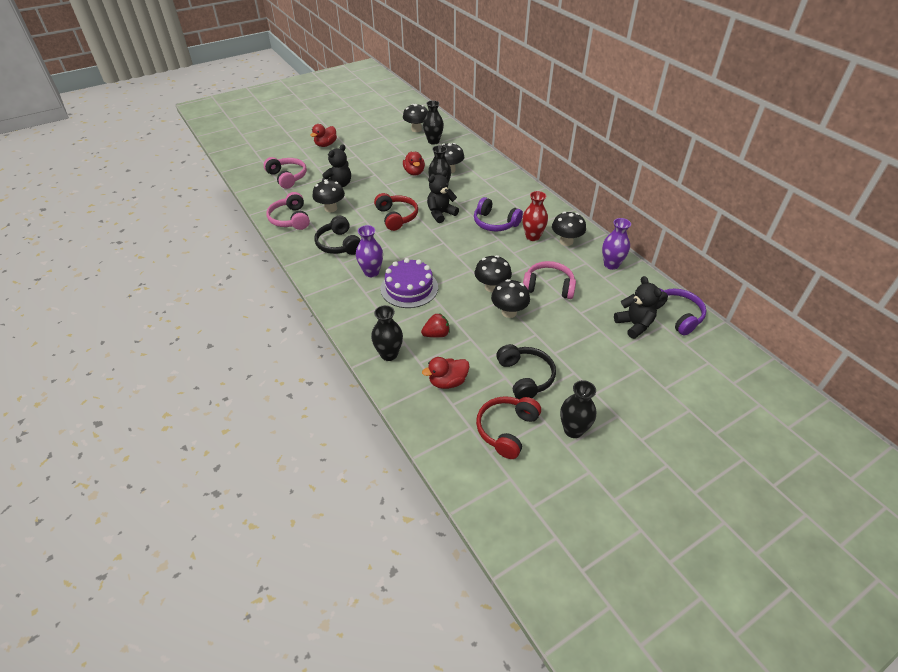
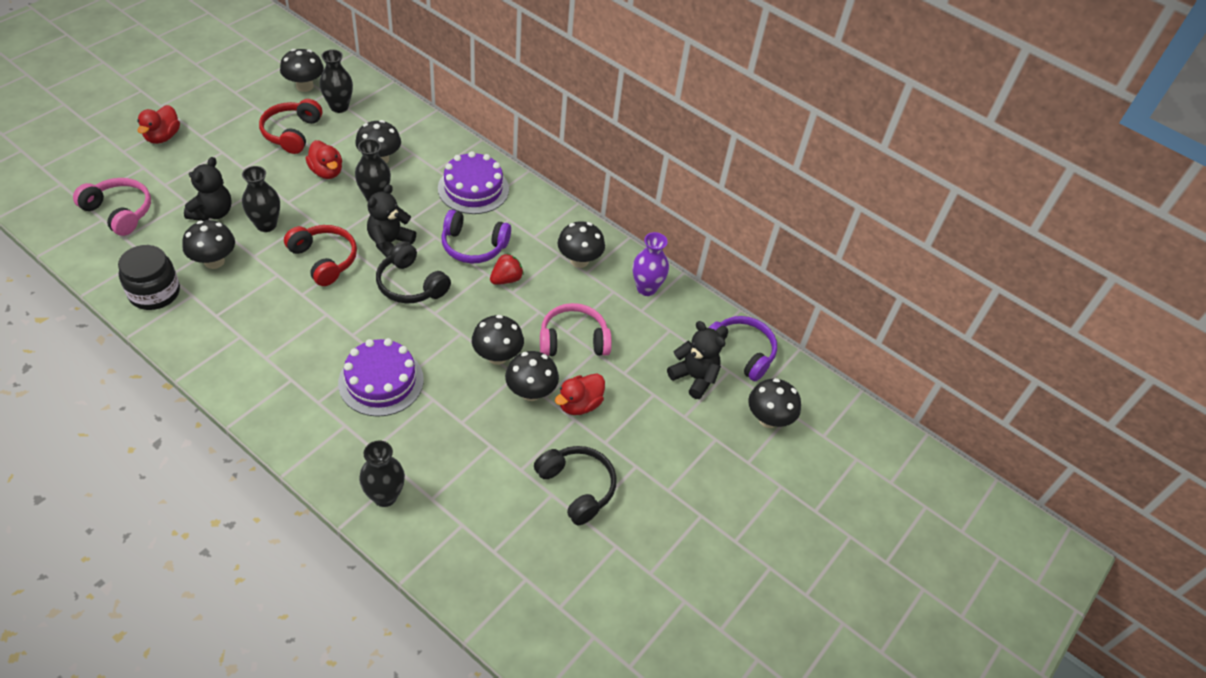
camera: 25 degrees left, 5 degrees up
(290, 219) = (154, 293): pink headphones -> black jar
(339, 244) = (250, 326): black headphones -> black headphones (410, 284)
(371, 272) = (316, 365): purple vase -> none
(436, 334) = (442, 449): red strawberry -> red strawberry (506, 279)
(447, 382) = (478, 519): red duck -> red duck (579, 404)
(504, 192) = (473, 189): none -> purple cake
(506, 430) = (572, 570): red headphones -> red headphones (292, 133)
(532, 237) = (532, 260): red vase -> none
(573, 430) = (653, 549): black vase -> black vase (266, 225)
(688, 362) = (768, 419): none -> black mushroom

